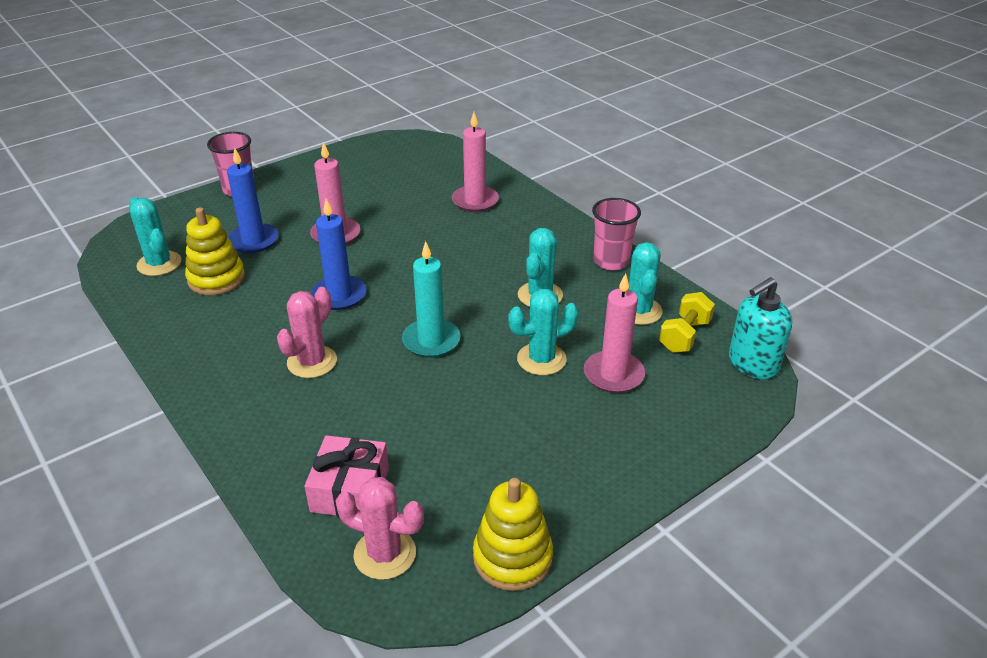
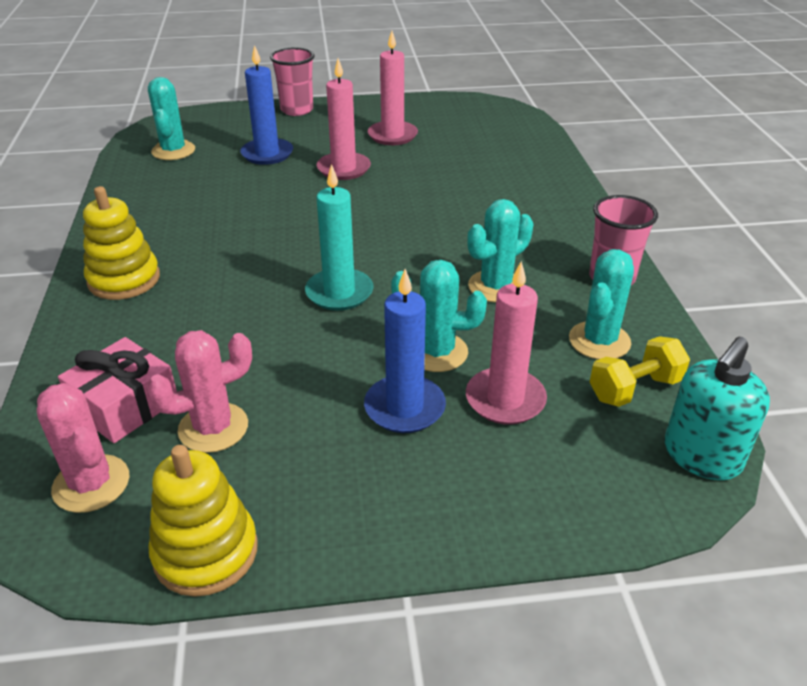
camera: 30 degrees right, 0 degrees up
(216, 279) = (205, 176): yellow stacking toy -> yellow stacking toy (124, 279)
(312, 362) = (211, 273): pink cactus -> pink cactus (213, 428)
(339, 295) = (294, 222): blue candle -> blue candle (404, 407)
(475, 201) = (510, 176): pink candle -> pink candle (392, 135)
(752, 364) = (701, 456): turquoise soap dispenser -> turquoise soap dispenser turned 45 degrees counterclockwise

